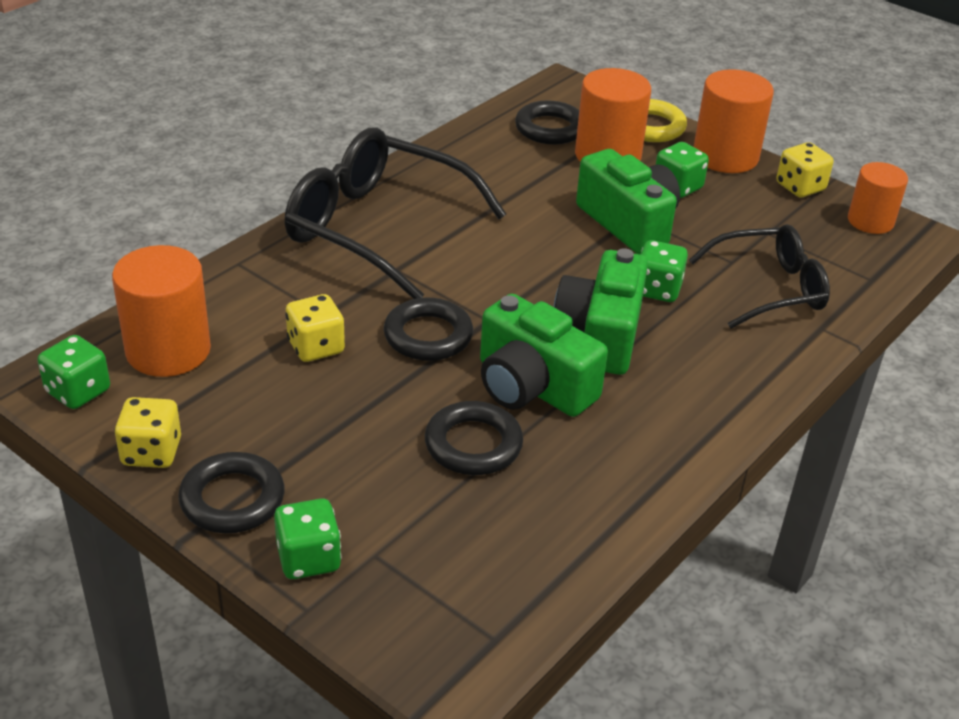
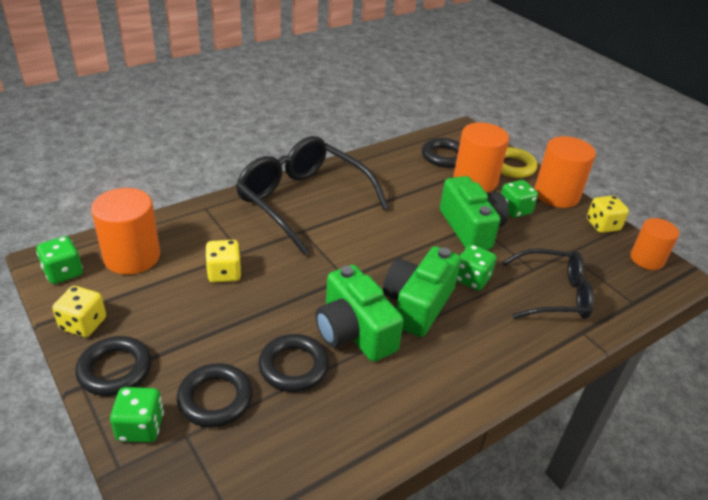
camera: 15 degrees right, 0 degrees up
(428, 336) = (300, 280): black ring -> black ring (215, 399)

